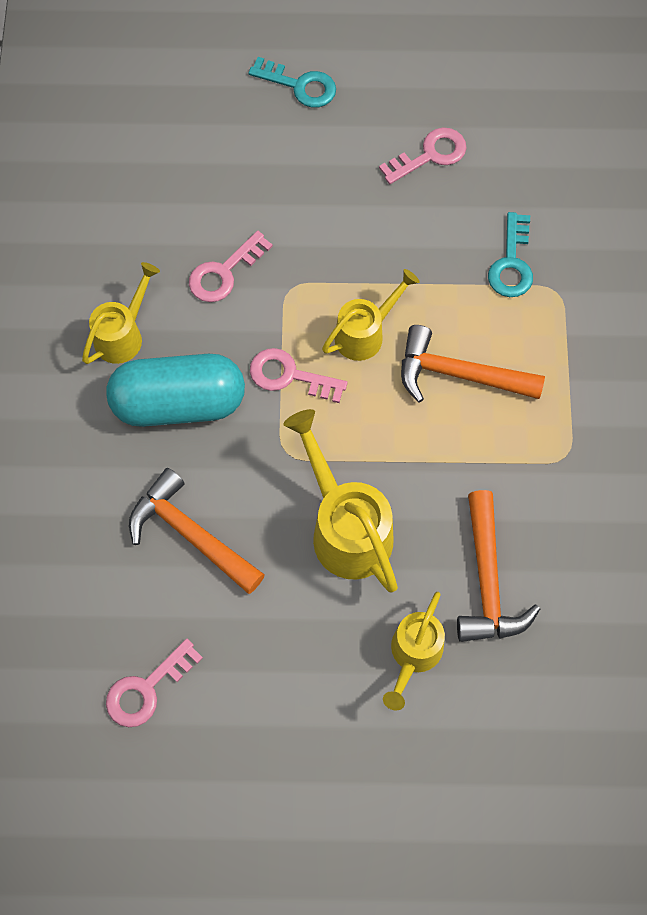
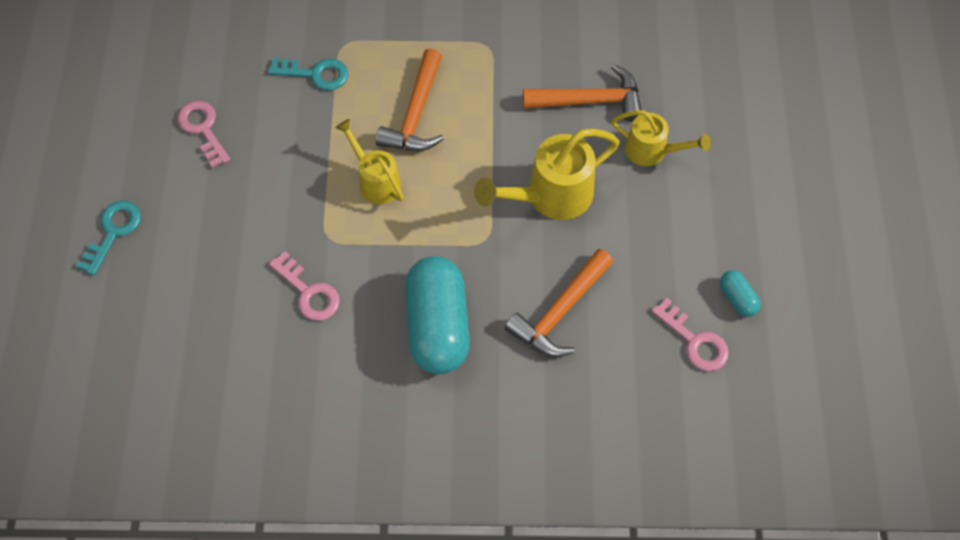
camera: 90 degrees left, 5 degrees down
(123, 335) = (368, 376): yellow watering can -> none
(202, 746) = (737, 298): none -> turquoise capsule
(290, 376) = (413, 238): pink key -> none

